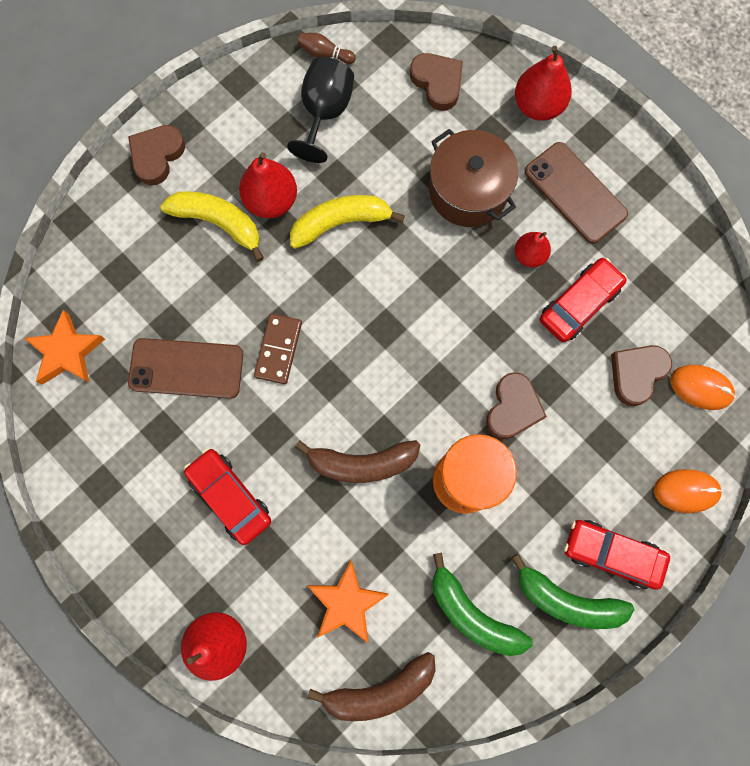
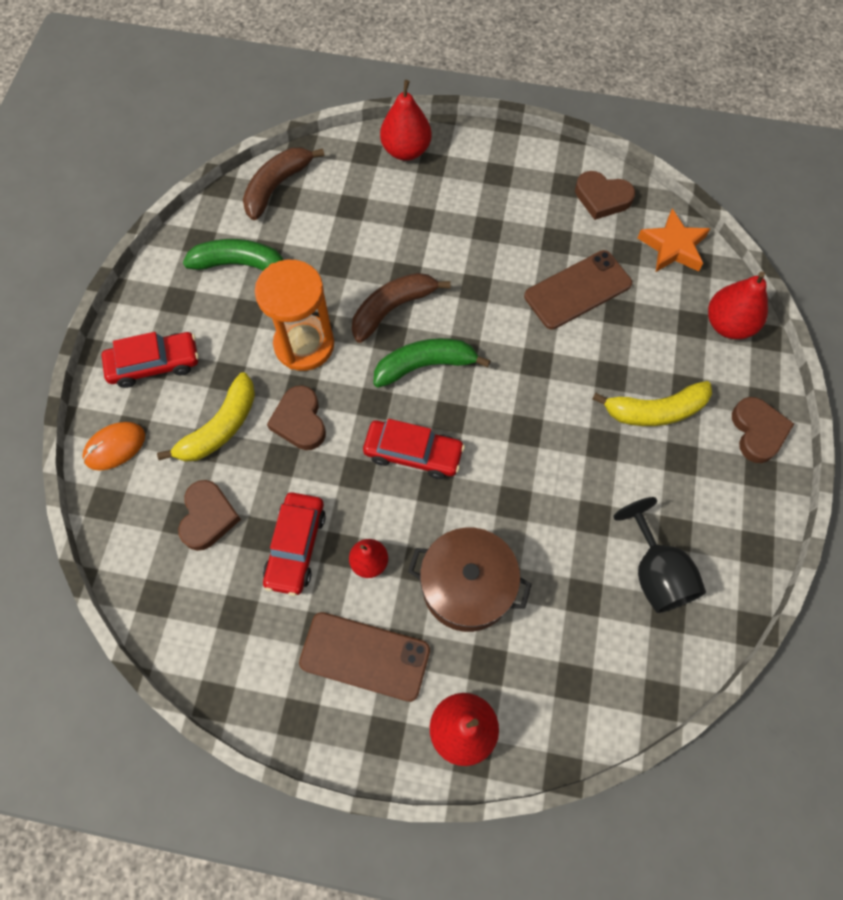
camera: 145 degrees right, 10 degrees down
(230, 497) = (471, 231): red car -> red car (413, 453)
(271, 200) = (630, 458): red pear -> red pear (728, 324)
(278, 349) = (521, 346): brown domino -> none
(325, 54) = (708, 636): brown bowling pin -> none
(340, 223) = (556, 479): yellow banana -> yellow banana (220, 427)
(346, 602) = (336, 219): orange star -> none
(437, 83) = (579, 683): brown heart -> brown heart (602, 198)
(566, 600) = (173, 313): green banana -> green banana (425, 365)
(701, 387) = (142, 542): orange mouse -> none

